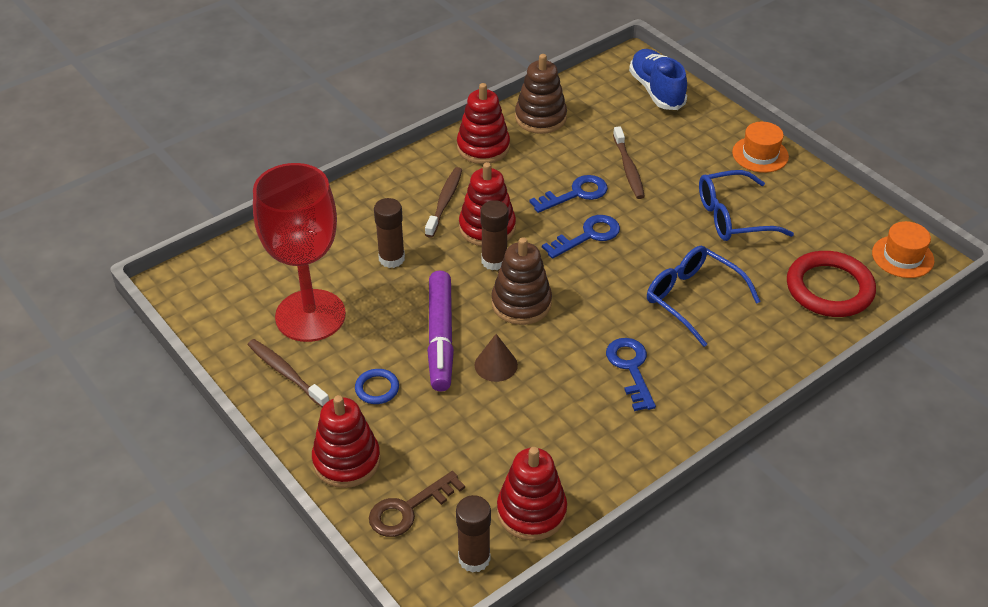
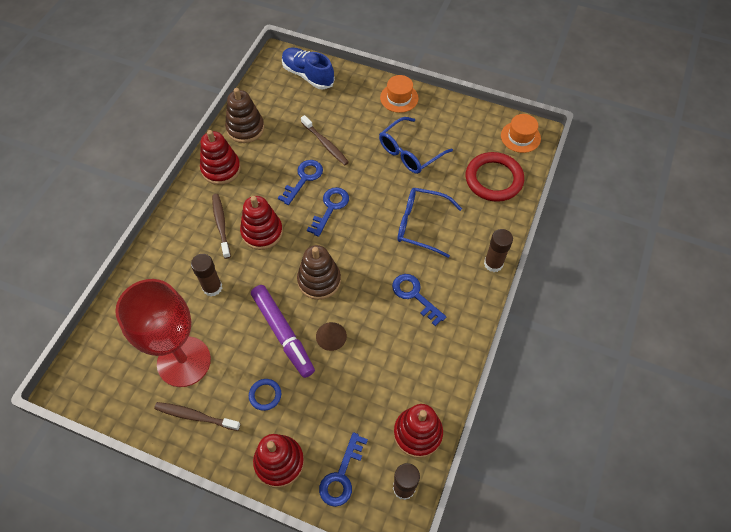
camera: 30 degrees left, 15 degrees up
(409, 509) = (342, 475): brown key -> blue key
(494, 261) = (282, 256): brown glue stick -> brown glue stick (493, 264)

